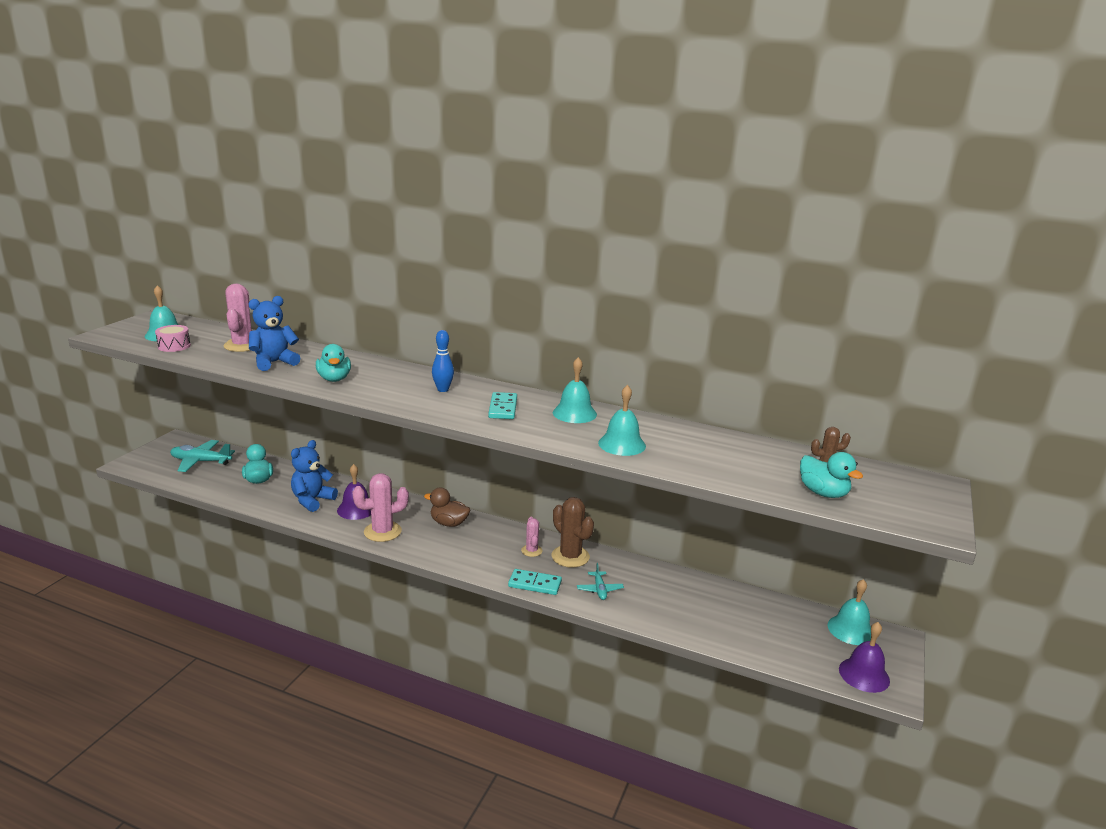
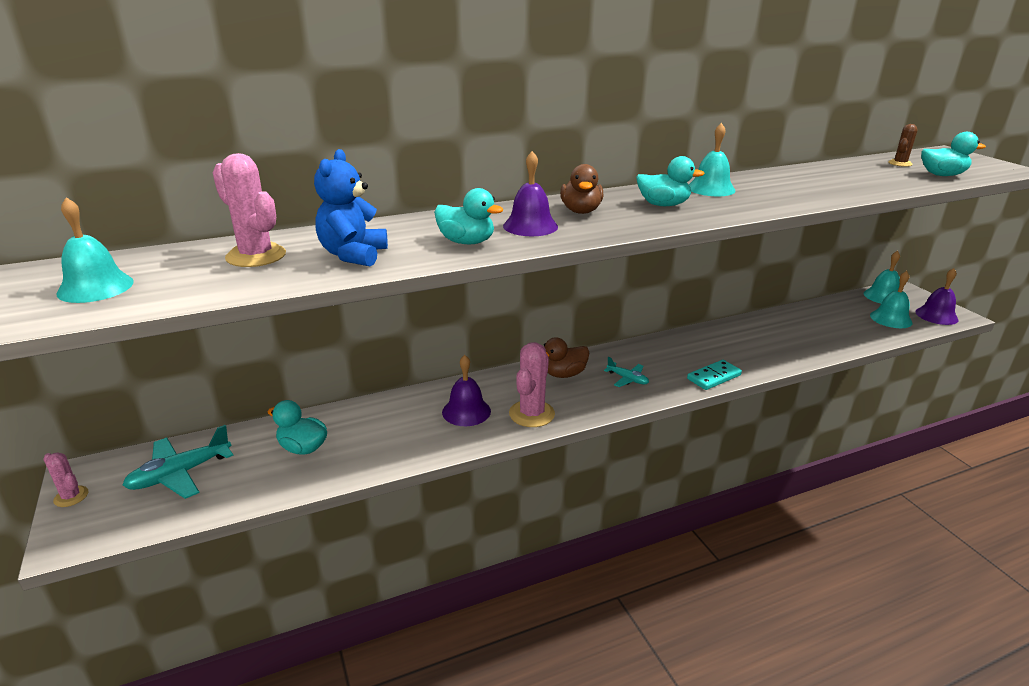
camera: 45 degrees left, 5 degrees up
(174, 346) = (157, 292): pink drum -> none
(312, 500) = (407, 430): blue teddy bear -> none
(389, 385) = (530, 226): none -> purple bell
(443, 389) = (581, 211): blue bowling pin -> brown duck
(502, 408) = (663, 205): turquoise domino -> turquoise duck
(531, 551) = (660, 356): pink cactus -> pink cactus (71, 496)
(570, 556) = (689, 345): brown cactus -> none
(599, 590) = (751, 354): turquoise plane -> turquoise plane (627, 379)
(622, 444) = (796, 194): turquoise bell -> turquoise bell (891, 319)

